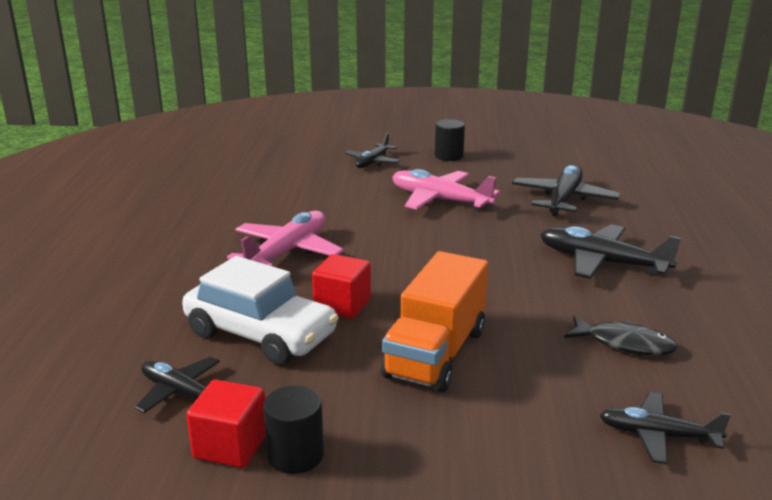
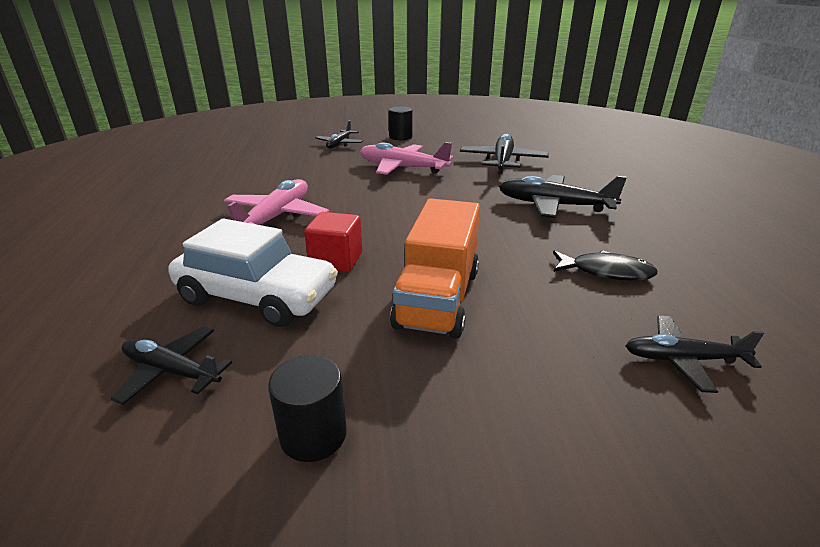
camera: 10 degrees left, 5 degrees up
(231, 446) = (233, 433): red cube -> none

